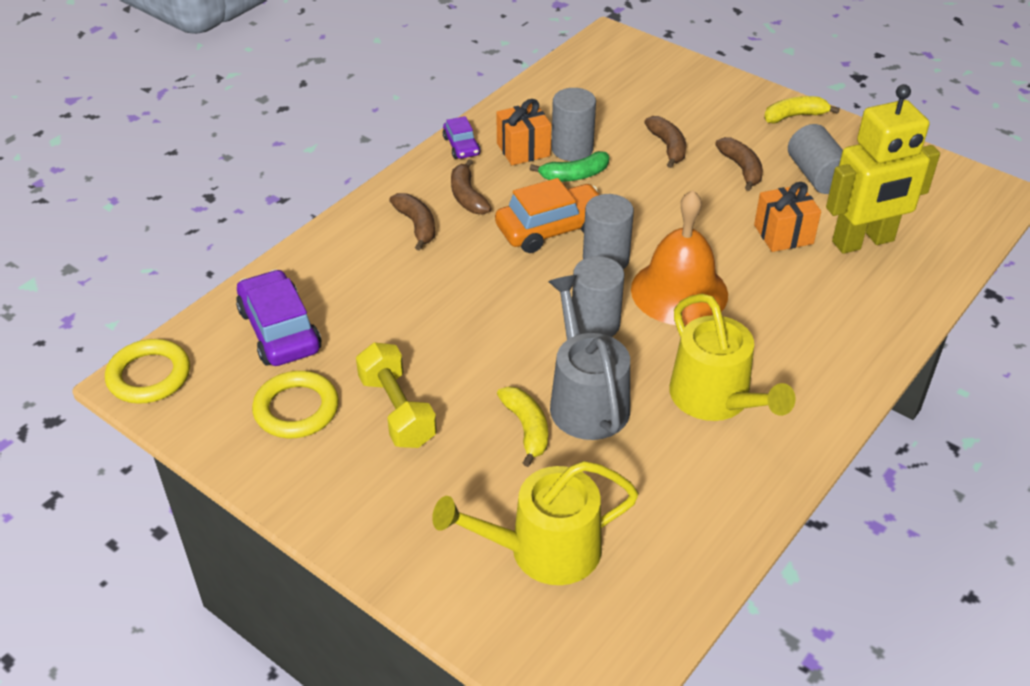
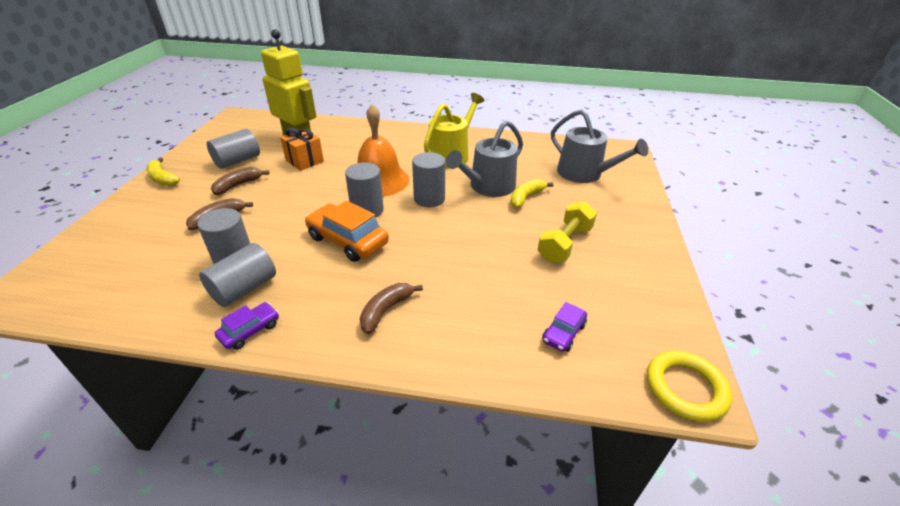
camera: 120 degrees left, 5 degrees down
(279, 330) = (563, 333): purple car -> purple car, size x0.54
(296, 409) = (612, 286): yellow ring -> none
(467, 196) = (330, 296): brown banana -> none
(523, 150) = (244, 288): orange gift -> grey cylinder
(544, 550) = (584, 174): yellow watering can -> grey watering can
(574, 175) = (274, 249): green banana -> none

